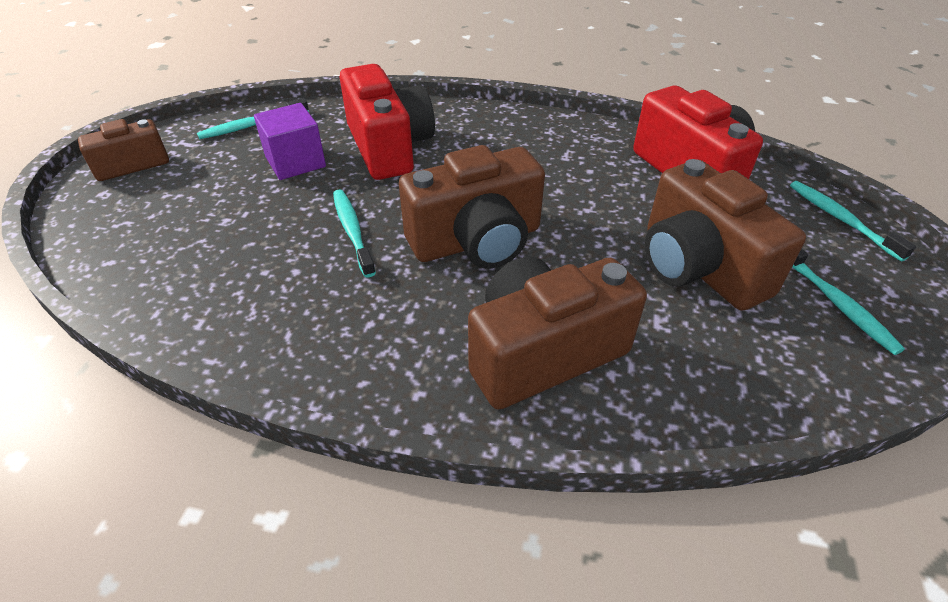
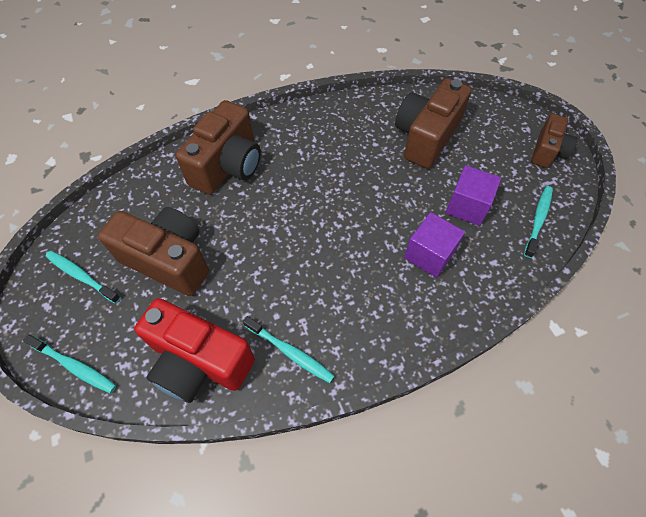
camera: 145 degrees right, 15 degrees up
(352, 231) = (374, 178): turquoise toothbrush -> turquoise toothbrush (290, 352)
(389, 147) = (429, 254): red camera -> purple cube
(477, 241) = (304, 209): brown camera -> brown camera (426, 137)

